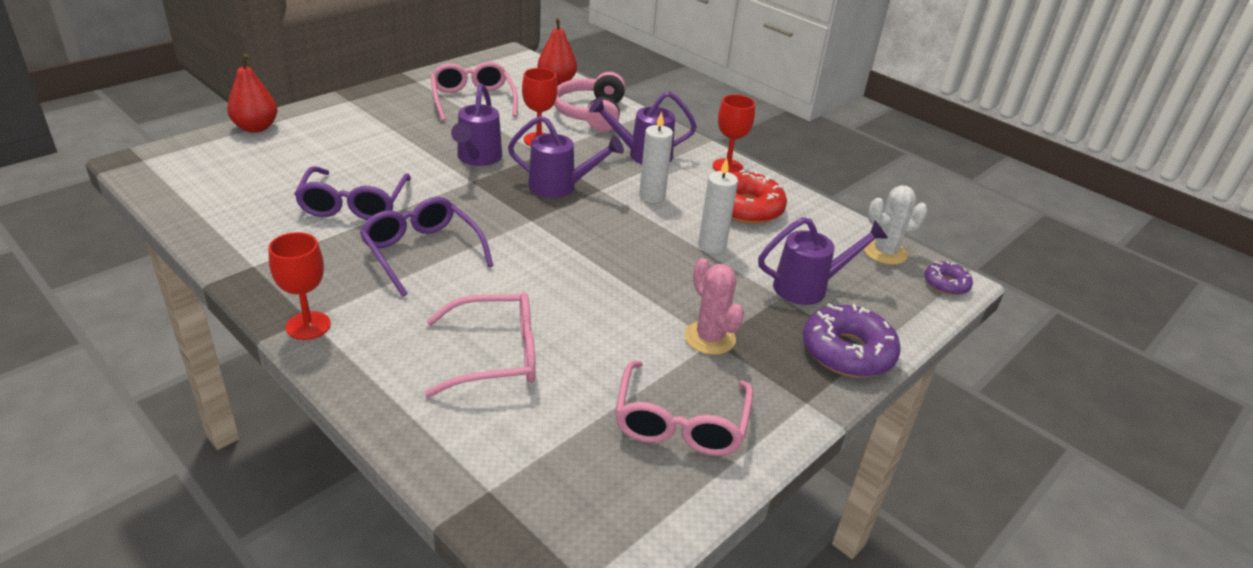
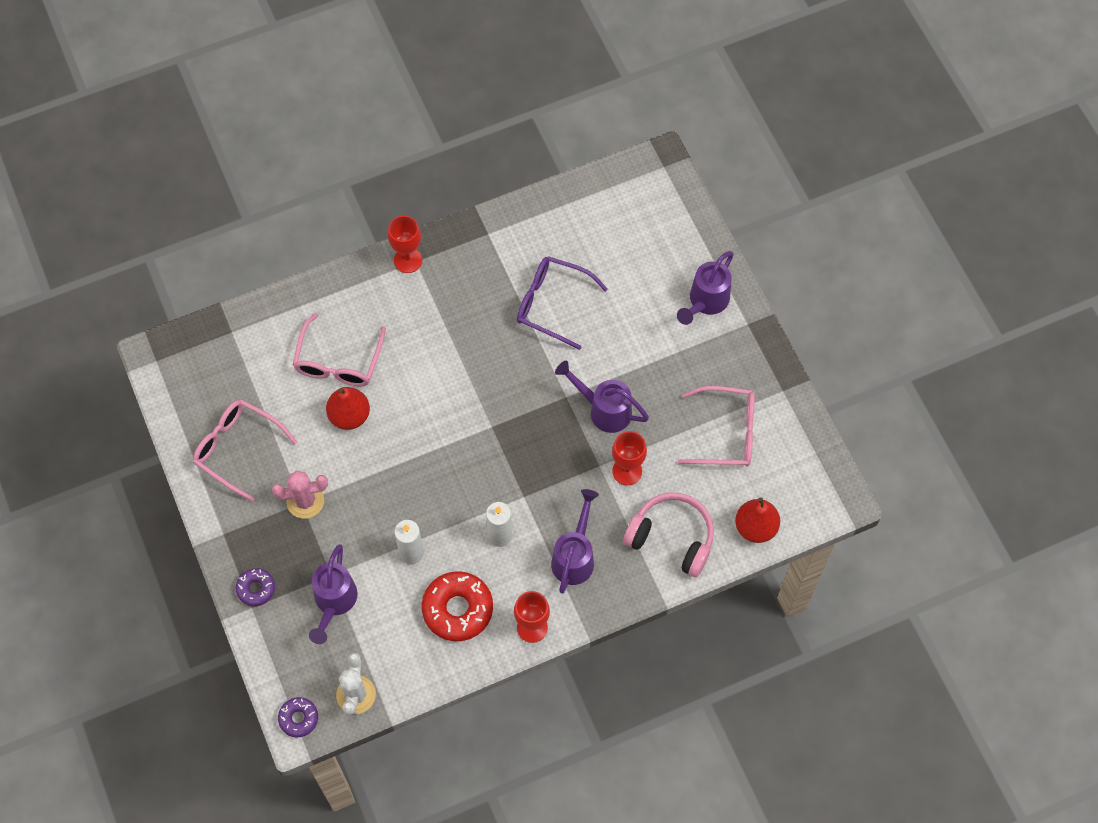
camera: 115 degrees right, 30 degrees up
(256, 128) = (704, 245): red pear -> red pear (349, 416)
(422, 252) = (470, 340): purple glasses -> none
(560, 187) = (536, 464): purple watering can -> purple watering can (705, 302)
(847, 352) = (256, 589): purple donut -> purple donut, size x0.55

